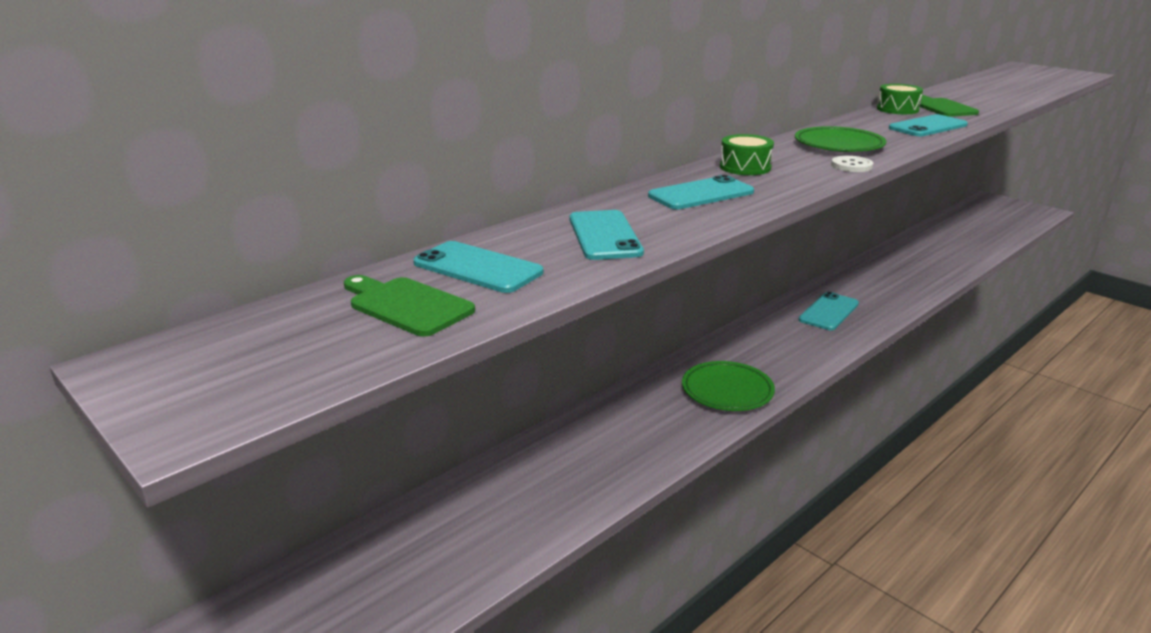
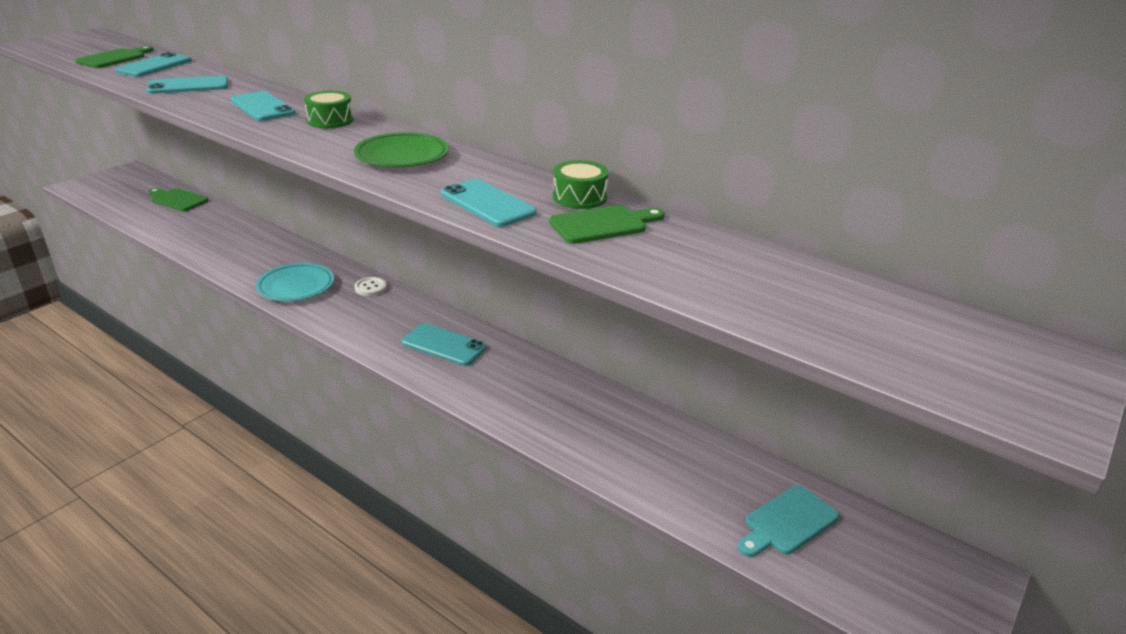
camera: 80 degrees right, 5 degrees up
(416, 527) = (177, 200): none -> green cutting board
(727, 391) = (296, 286): green plate -> turquoise plate
(851, 166) = (326, 155): white button -> white button (370, 288)
(980, 227) = (787, 522): none -> turquoise cutting board

